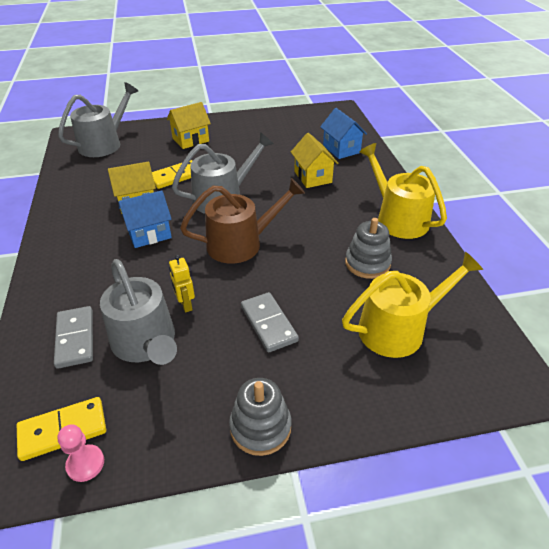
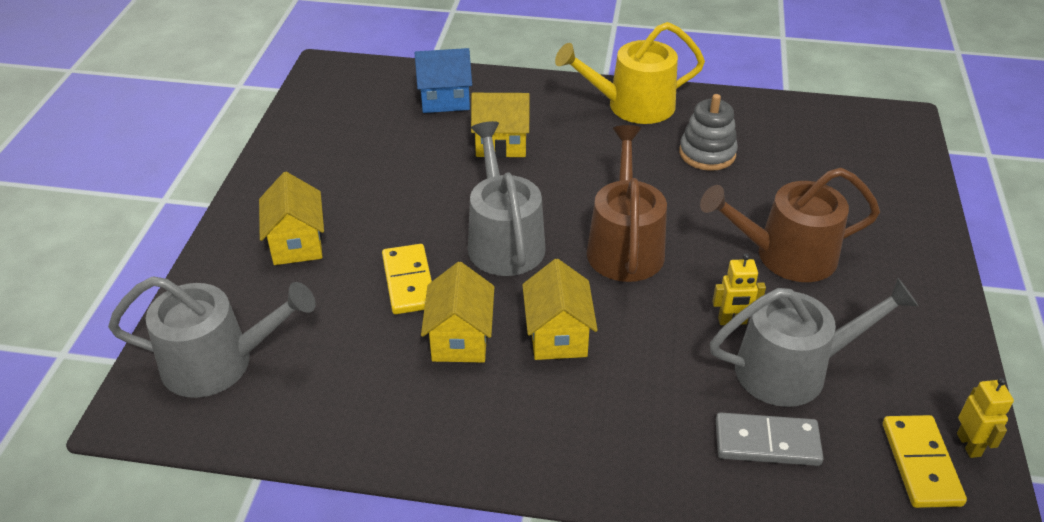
camera: 70 degrees left, 0 degrees up
(85, 464) = (969, 445): pink pawn -> yellow robot
(104, 144) = (218, 362): grey watering can -> grey watering can turned 120 degrees clockwise
(149, 234) = (558, 336): blue house -> yellow house
(260, 427) = (933, 295): grey stacking toy -> none
(269, 323) = (786, 255): grey domino -> brown watering can
(398, 328) = (818, 165): yellow watering can -> none

